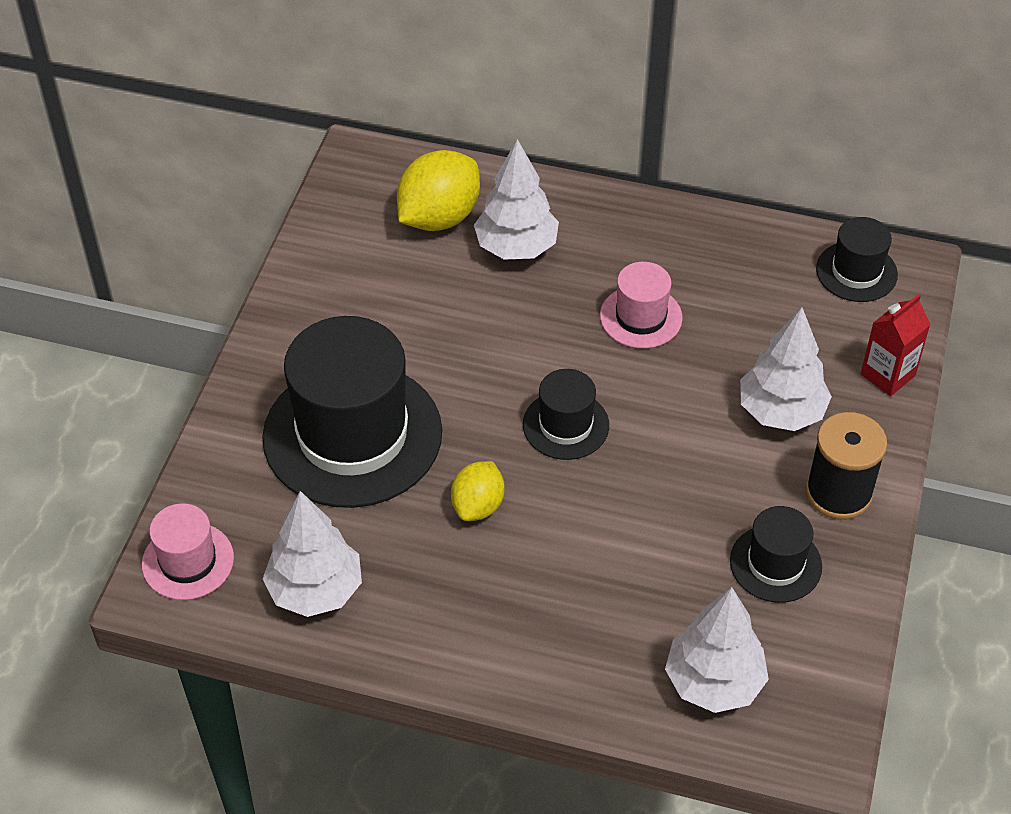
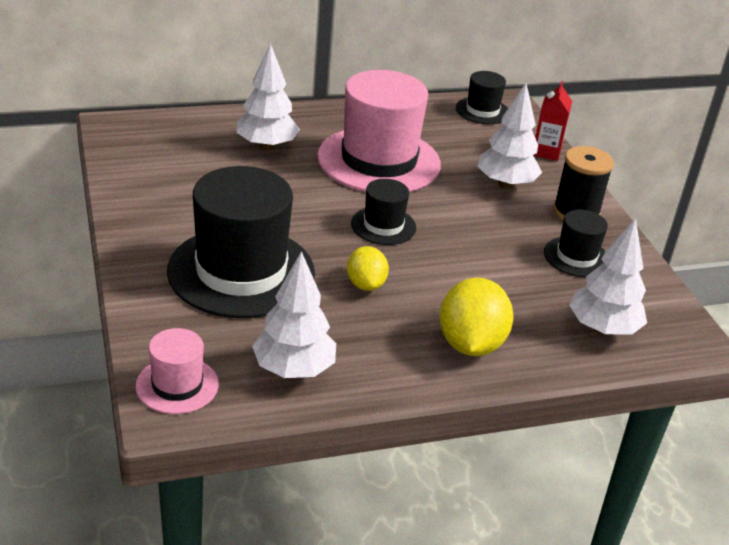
camera: 35 degrees left, 15 degrees down
(439, 217) = (199, 143): yellow lemon -> yellow lemon (470, 344)
(641, 317) = (379, 160): pink hat -> pink hat, size x2.06

